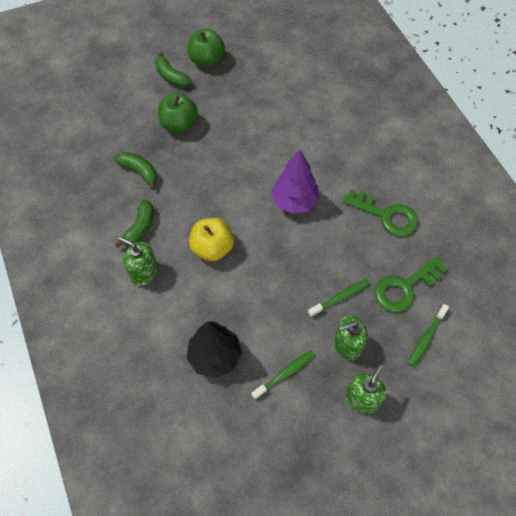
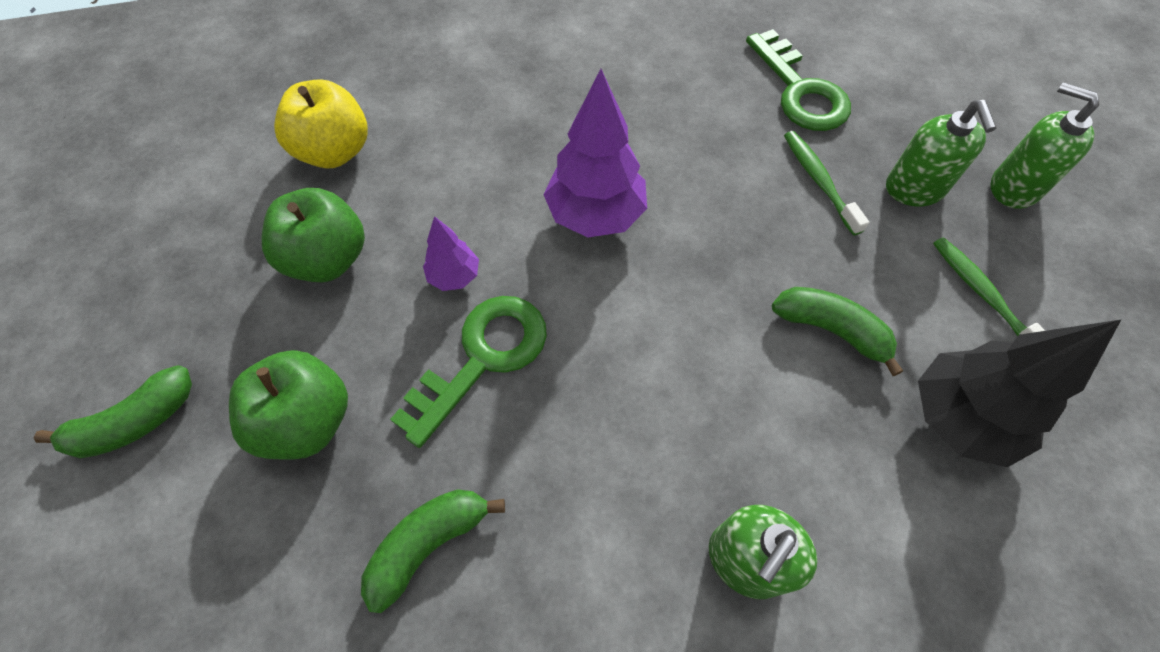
camera: 80 degrees left, 0 degrees up
(140, 228) = (610, 559): green banana -> green banana (831, 330)
(207, 60) = (124, 328): green apple -> green apple (328, 259)
(212, 248) = (691, 388): yellow apple -> yellow apple (334, 151)
(250, 155) = (454, 276): none -> purple tree
(386, 215) = (652, 86): green key -> green key (482, 358)
(426, 338) = (894, 85): green toothbrush -> none

